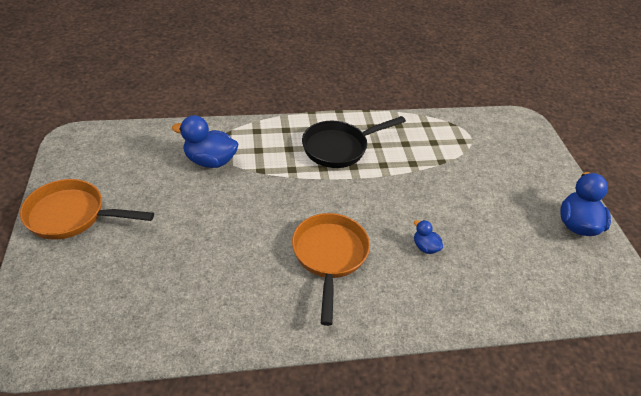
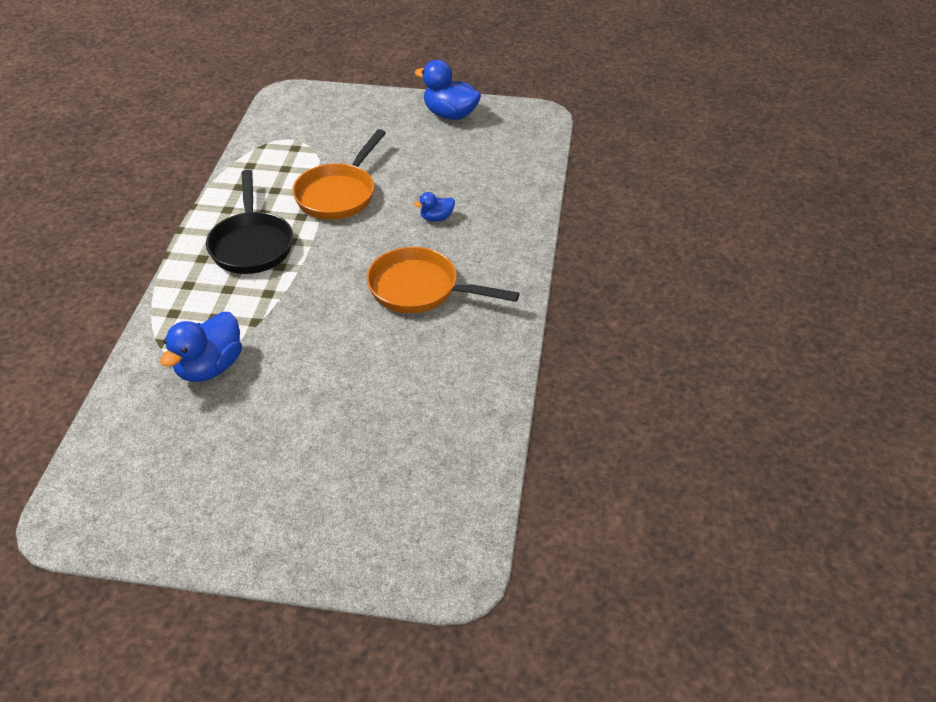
camera: 70 degrees left, 0 degrees up
(72, 216) = (245, 523): orange pan -> orange pan (339, 194)

